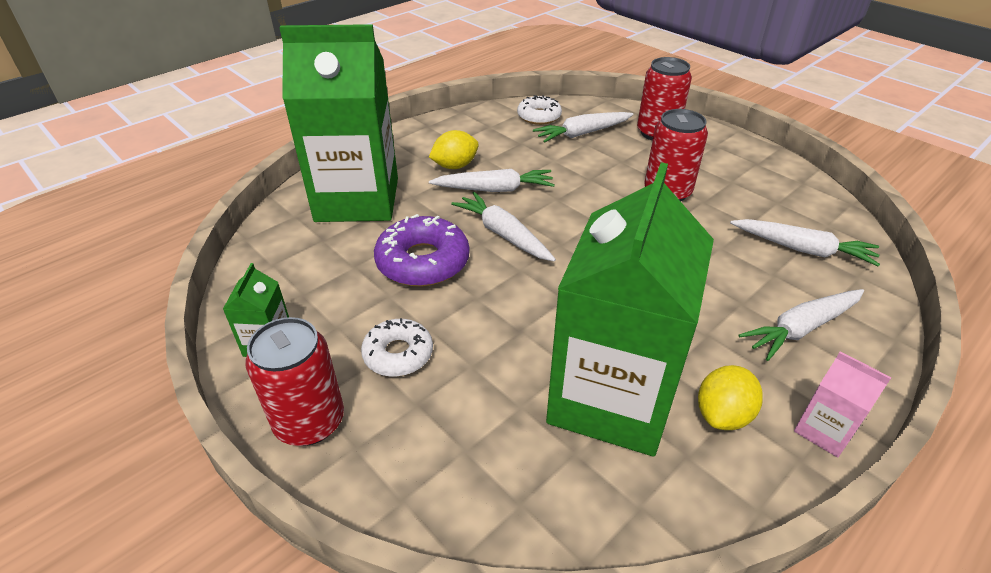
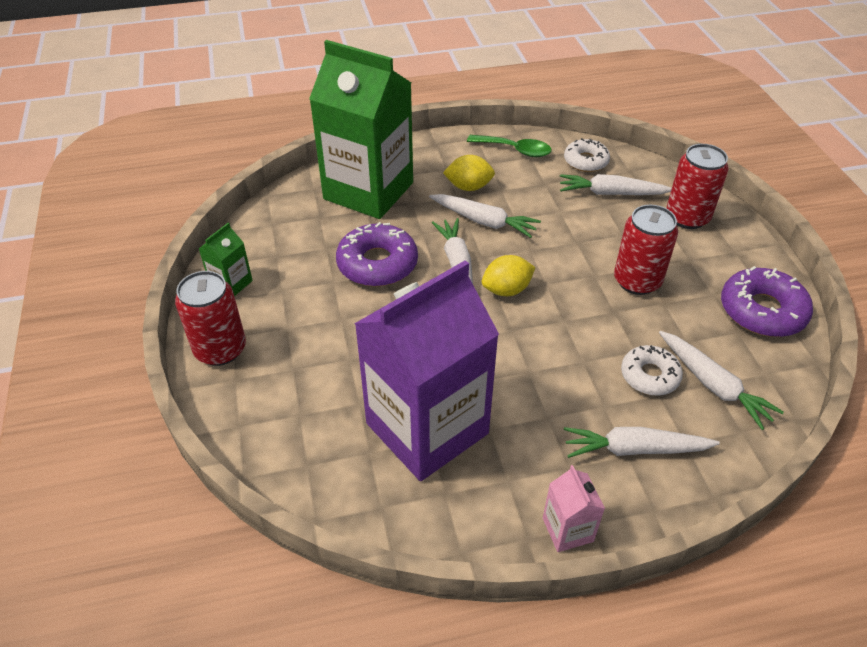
camera: 30 degrees right, 5 degrees up
(398, 354) = (307, 328): white donut -> white donut (649, 376)
(470, 125) = (515, 150): none -> green spoon
(611, 398) = (427, 428): green carton -> purple carton
(722, 415) = (499, 480): yellow lemon -> yellow lemon (506, 290)
(777, 181) = (762, 311): none -> purple donut

